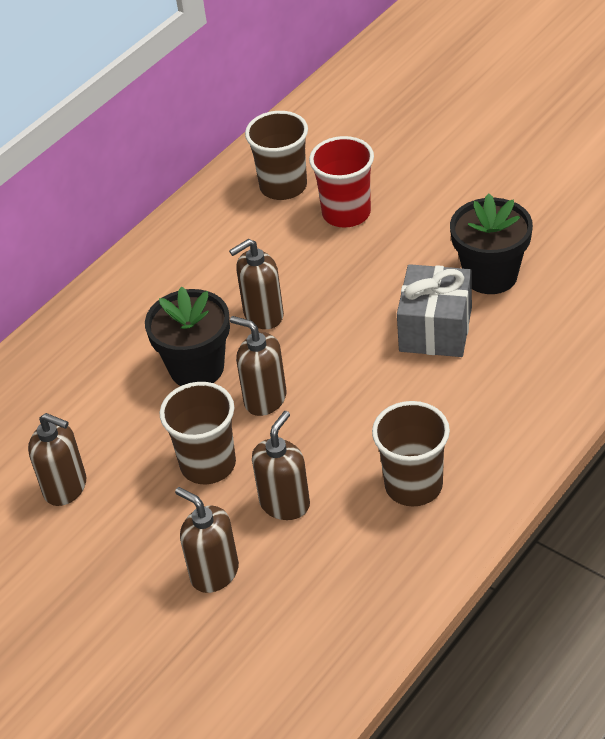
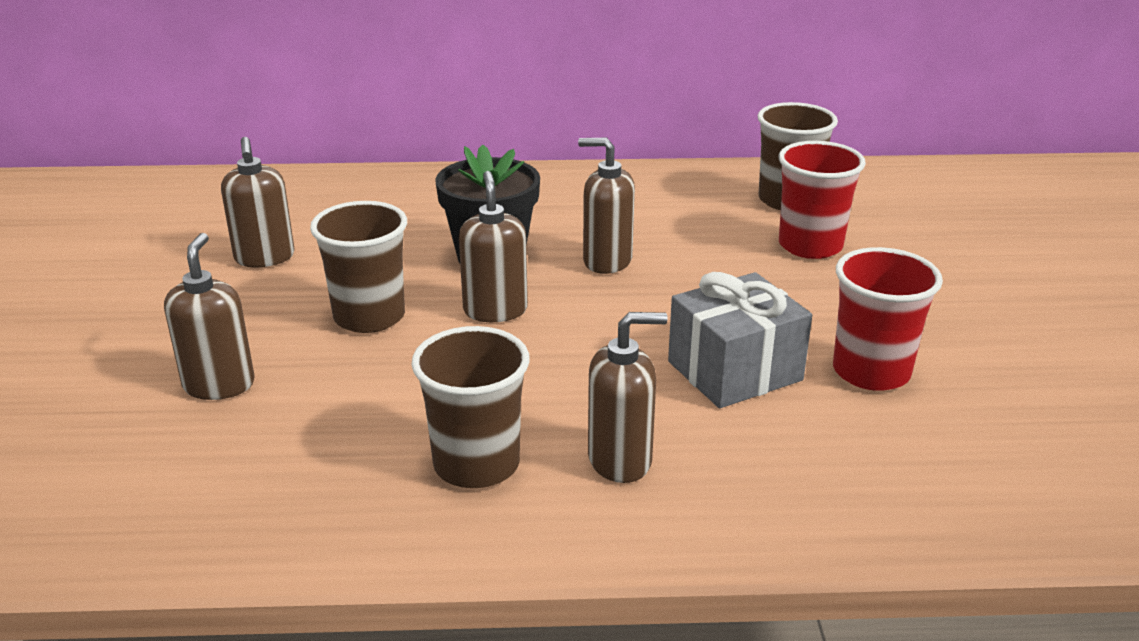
camera: 45 degrees right, 15 degrees down
(285, 503) = (360, 386): brown soap dispenser -> brown soap dispenser (620, 460)
(490, 275) = (871, 372): black flower pot -> red cup

